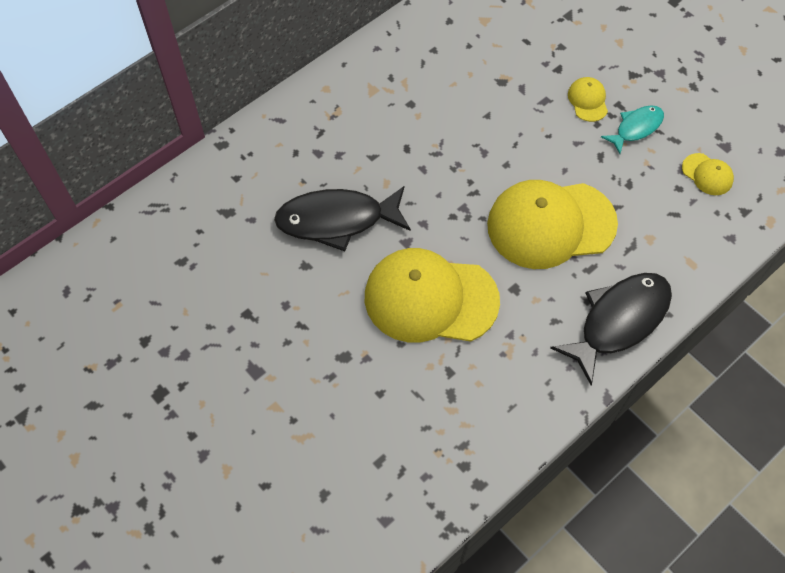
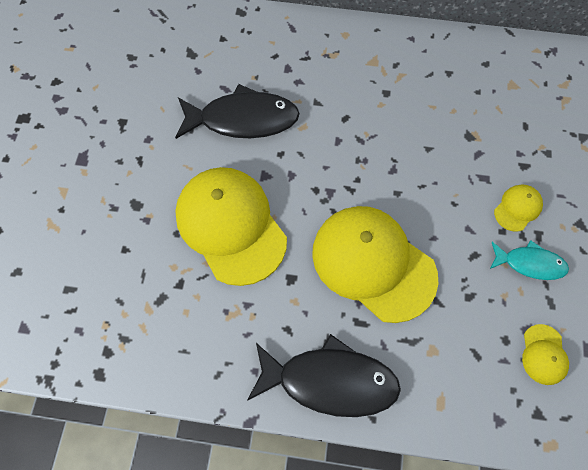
camera: 50 degrees right, 5 degrees up
(337, 220) = (243, 119): black fish -> black fish turned 135 degrees clockwise

